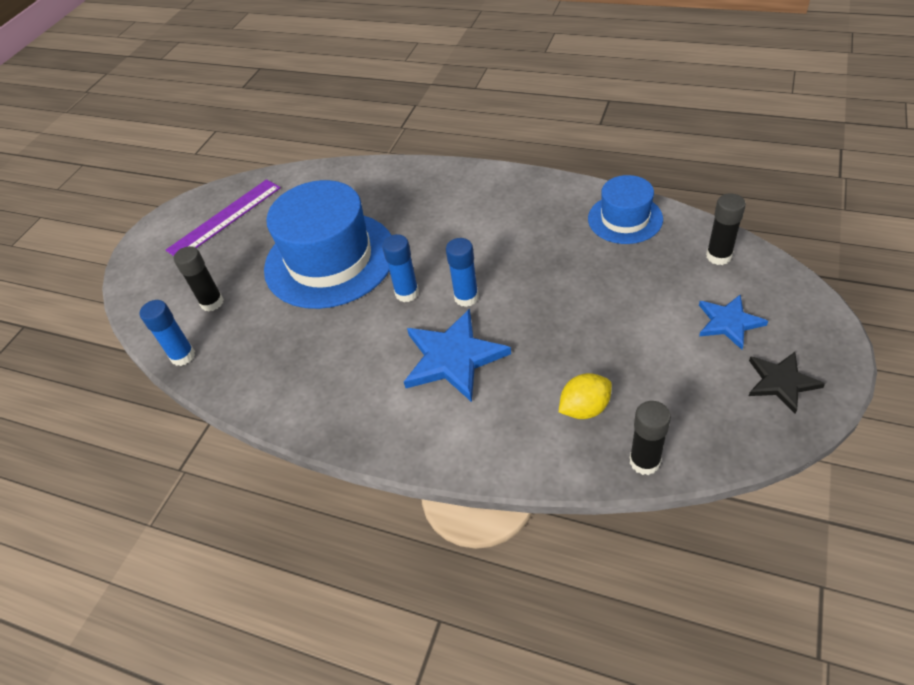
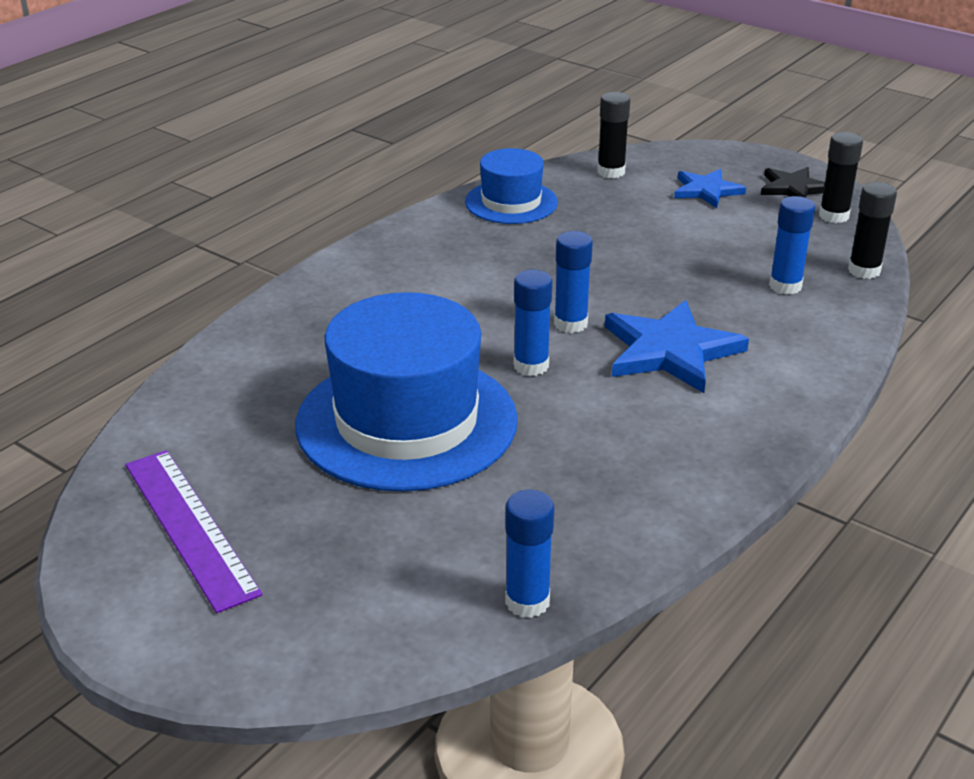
camera: 80 degrees left, 15 degrees down
(212, 302) = (415, 558): black glue stick -> black glue stick (833, 216)
(584, 408) = (785, 286): yellow lemon -> blue glue stick

